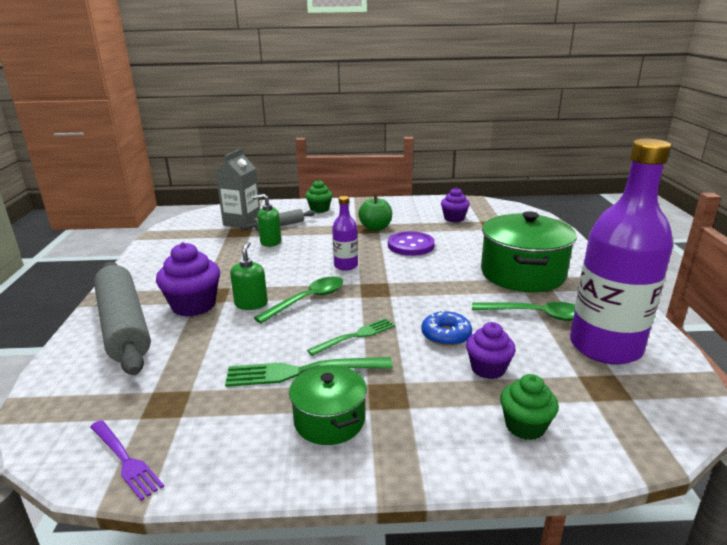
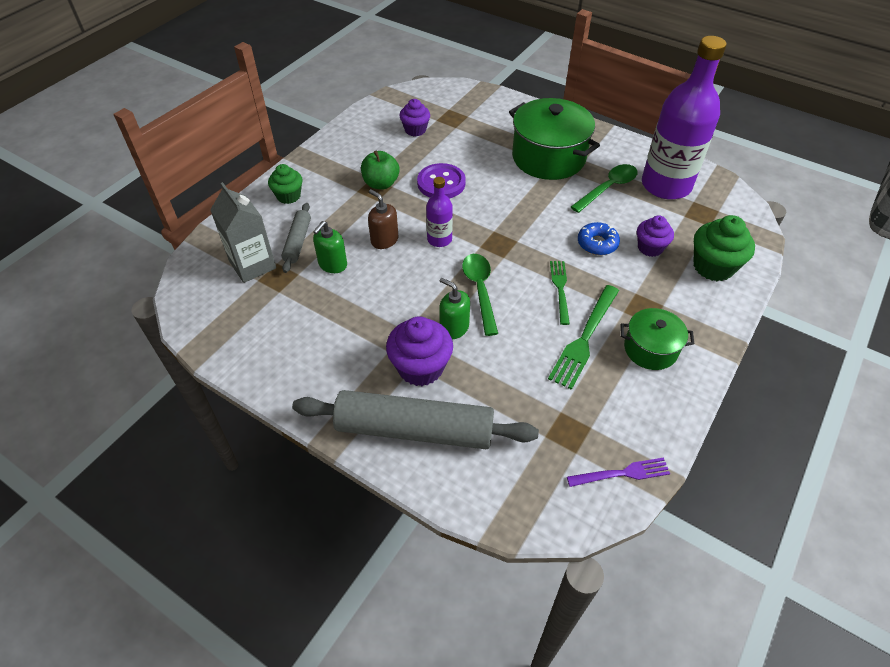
camera: 55 degrees left, 25 degrees up
(317, 248) = (384, 240): none -> brown soap dispenser
(525, 426) = (713, 267): green cupcake -> green cupcake, size x1.55

